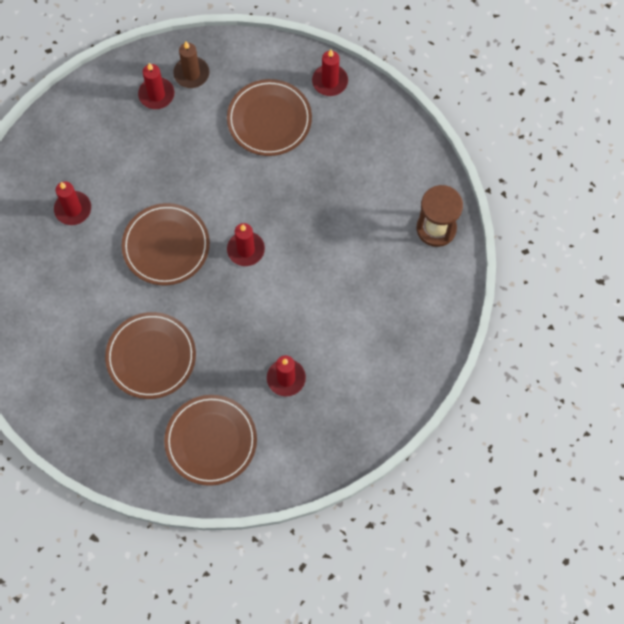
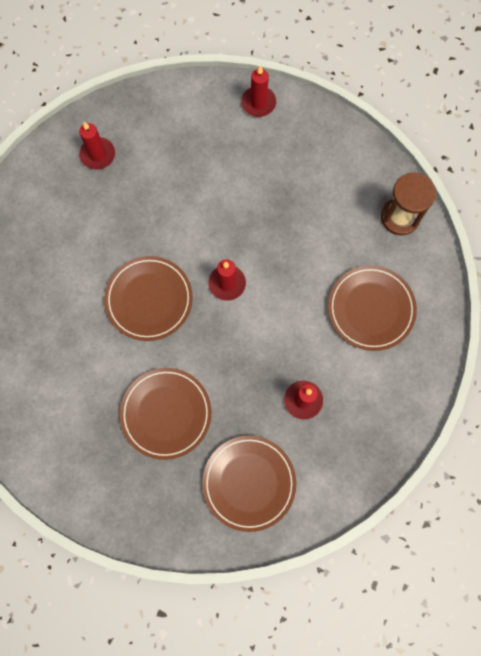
camera: 15 degrees left, 5 degrees up
(73, 209) = (48, 286): red candle -> none
(191, 74) = (126, 127): brown candle -> none
(269, 120) = (212, 153): brown plate -> brown plate (371, 309)

